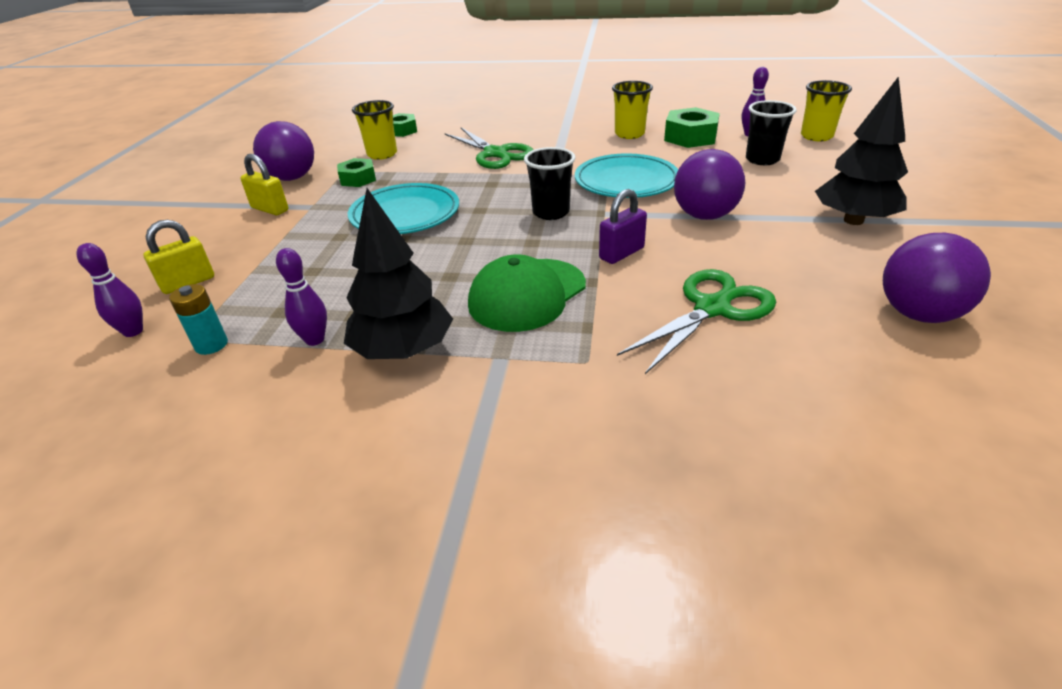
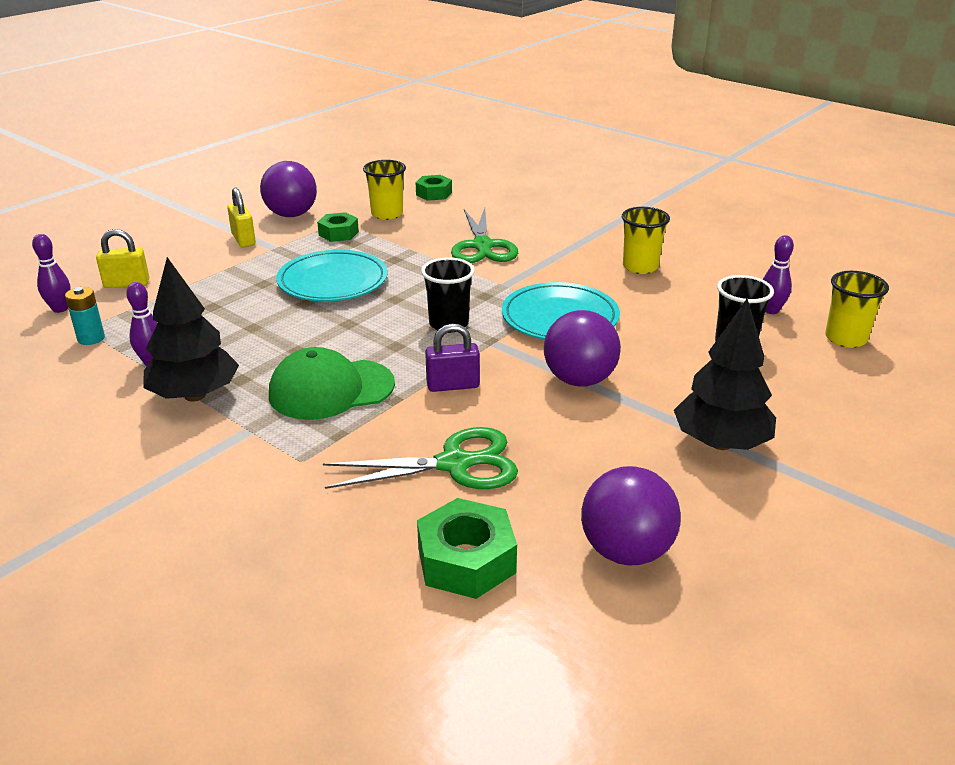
camera: 30 degrees right, 5 degrees down
(690, 137) = (699, 291): green nut -> green nut (466, 560)

